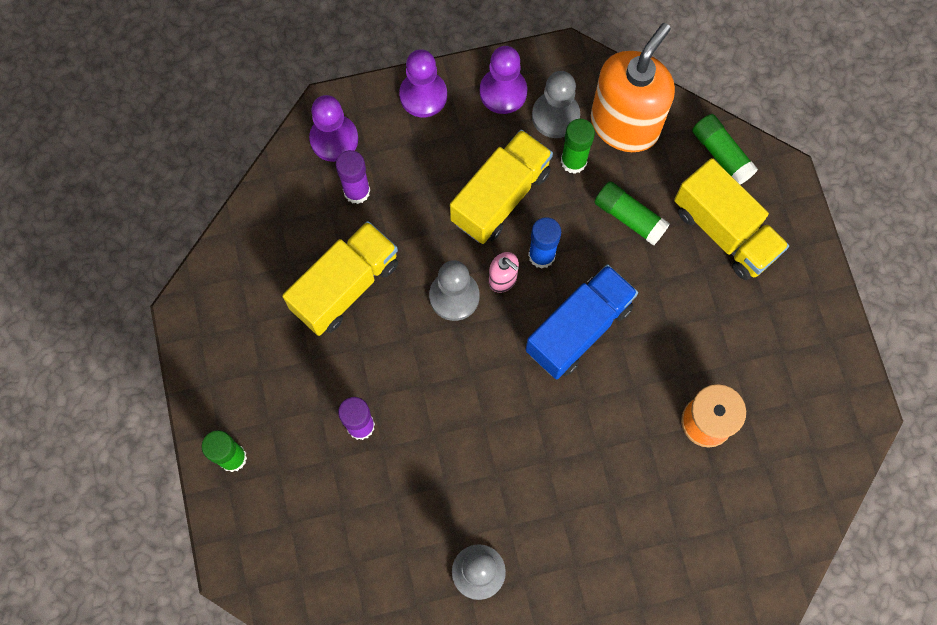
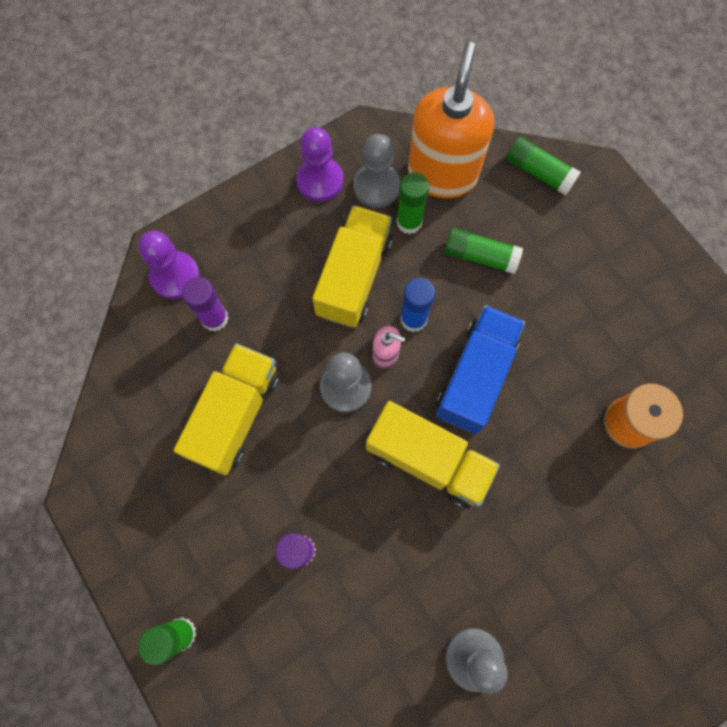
camera: 20 degrees left, 0 degrees up
(423, 95) = (246, 208): purple pawn -> none
(724, 231) = (570, 240): yellow truck -> yellow truck (428, 460)

